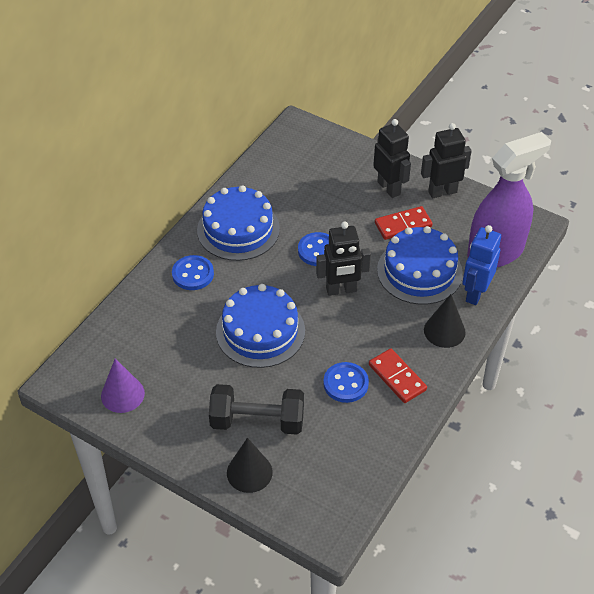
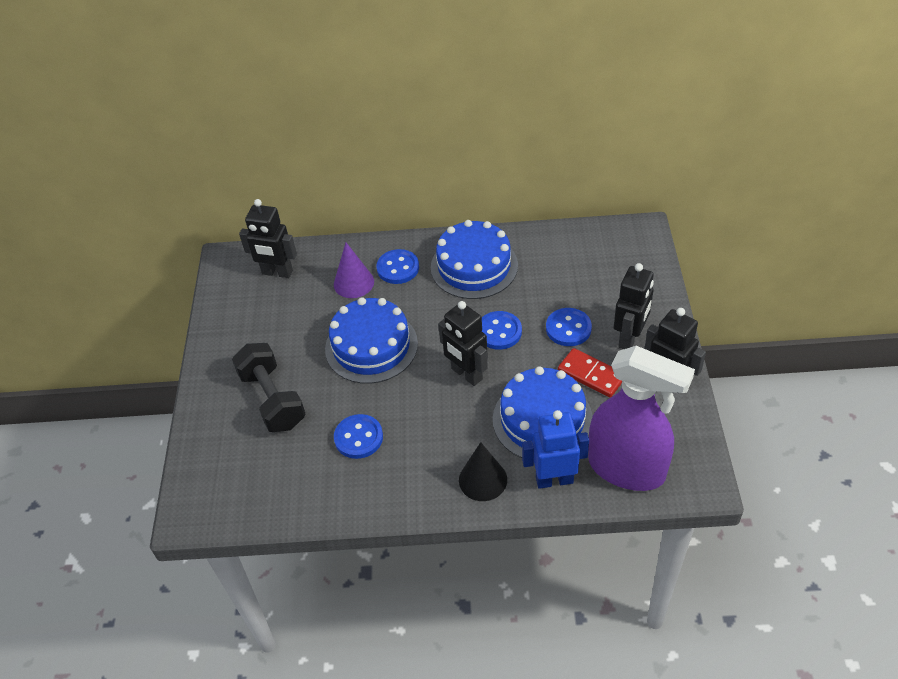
camera: 60 degrees right, 0 degrees up
(115, 353) = (277, 273): none -> black robot
(122, 394) = (240, 301): purple cone -> purple cone (353, 283)
(249, 472) = (216, 424): black cone -> none
(351, 213) = (568, 328): none -> blue button
(397, 377) = (395, 472): red domino -> none

